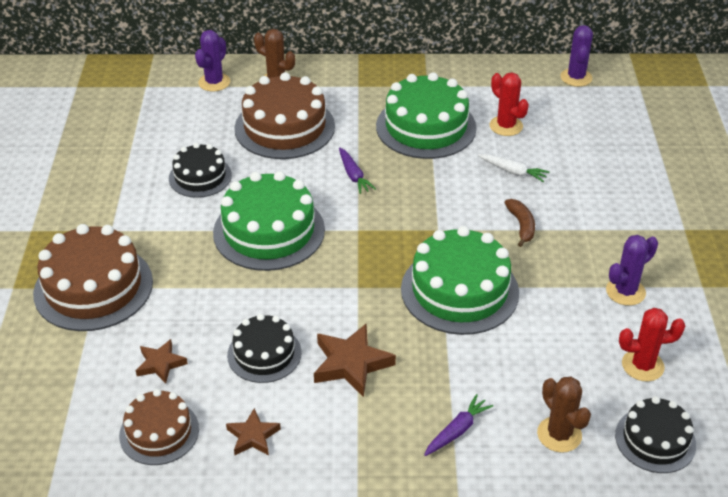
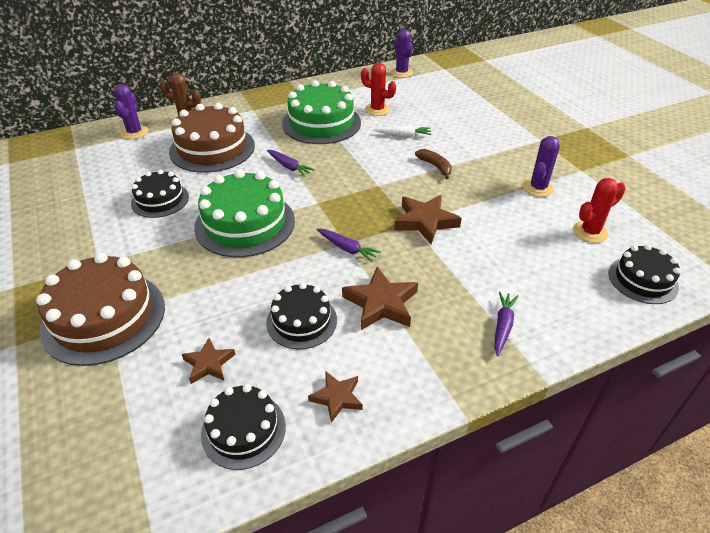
camera: 25 degrees left, 0 degrees up
(159, 432) = (243, 430): brown cake -> black cake
(355, 294) = (347, 248): none -> purple carrot
(459, 290) = (425, 221): green cake -> brown star
(559, 434) = (577, 301): brown cactus -> none

